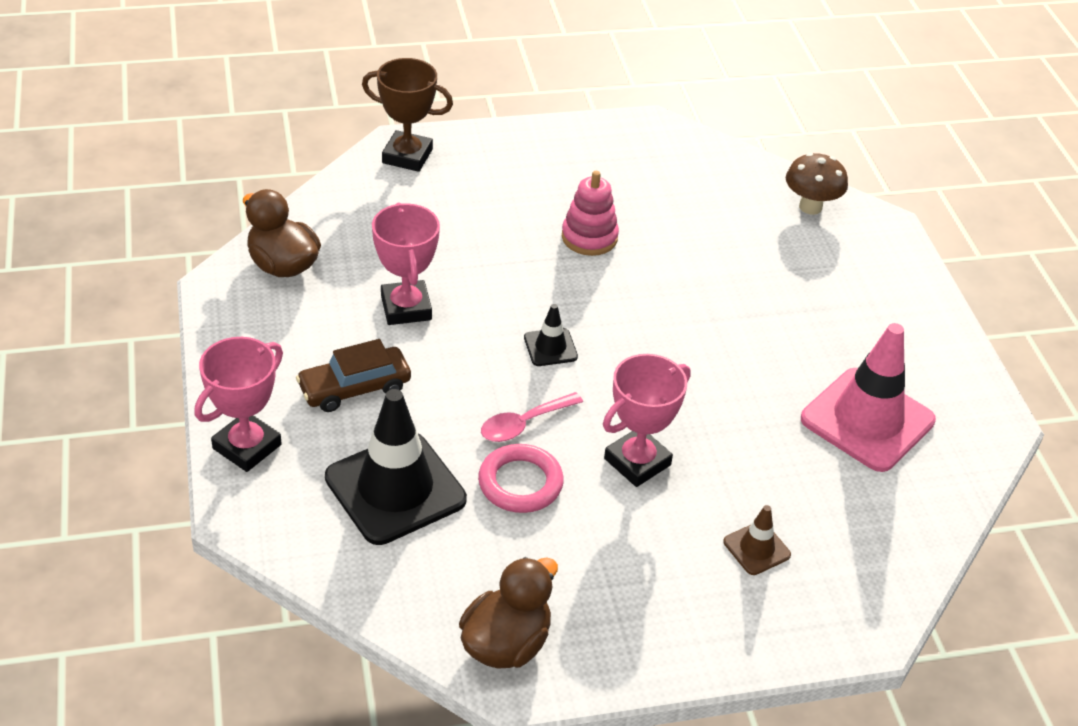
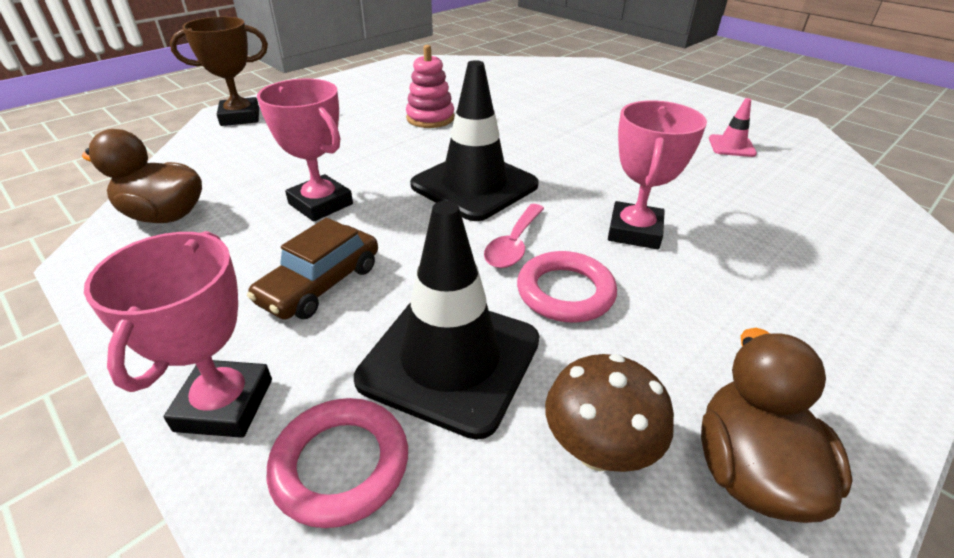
camera: 30 degrees left, 5 degrees down
(287, 515) = (341, 465): none -> pink ring
(550, 347) = (474, 185): black traffic cone -> black traffic cone, size x2.18
(756, 548) = (797, 250): brown traffic cone -> none
(810, 207) = (549, 68): brown mushroom -> brown mushroom (597, 451)
(867, 420) = (731, 146): pink traffic cone -> pink traffic cone, size x0.46

